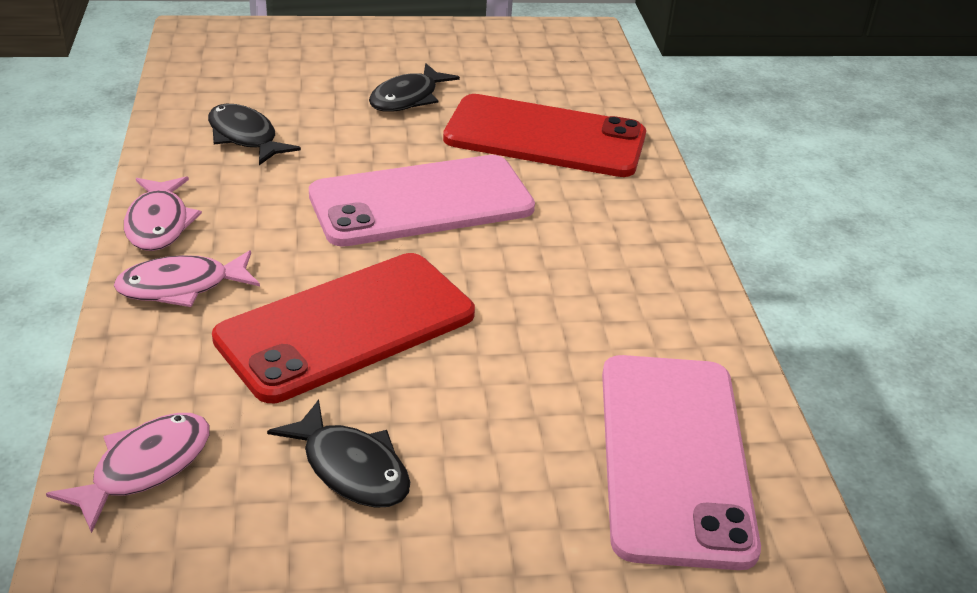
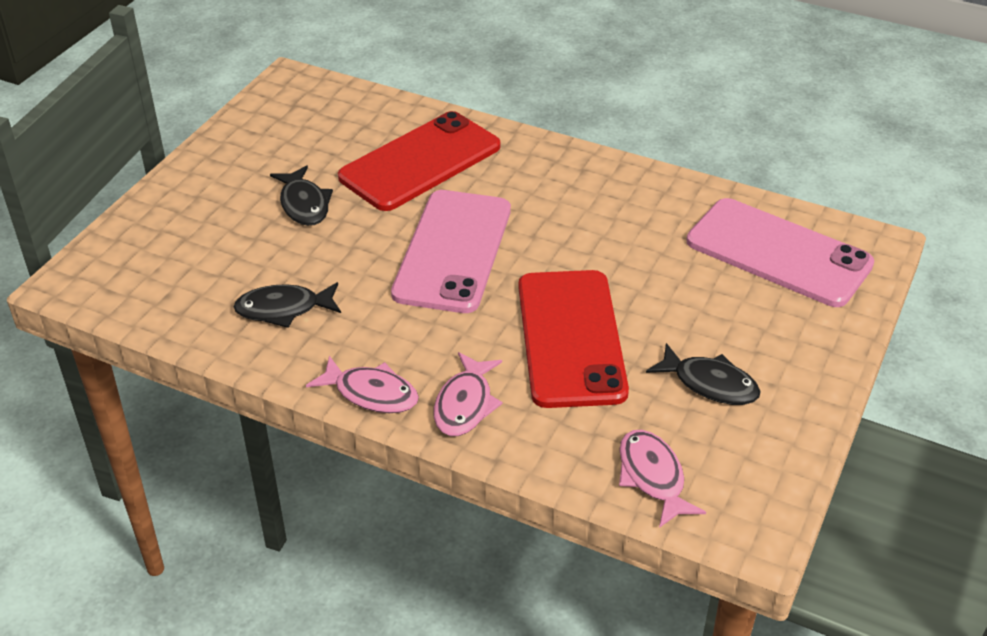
camera: 55 degrees left, 5 degrees up
(351, 468) = (710, 384): black fish -> black fish turned 45 degrees clockwise

